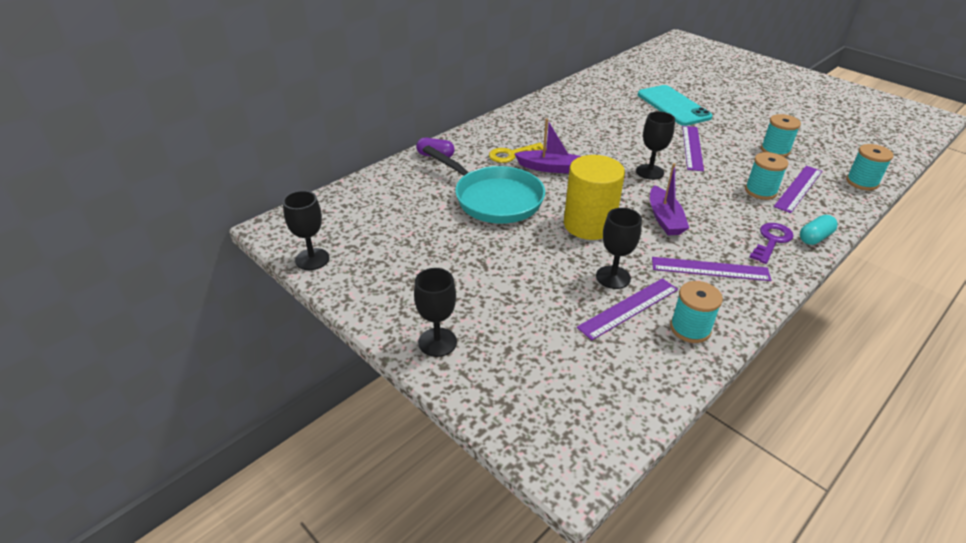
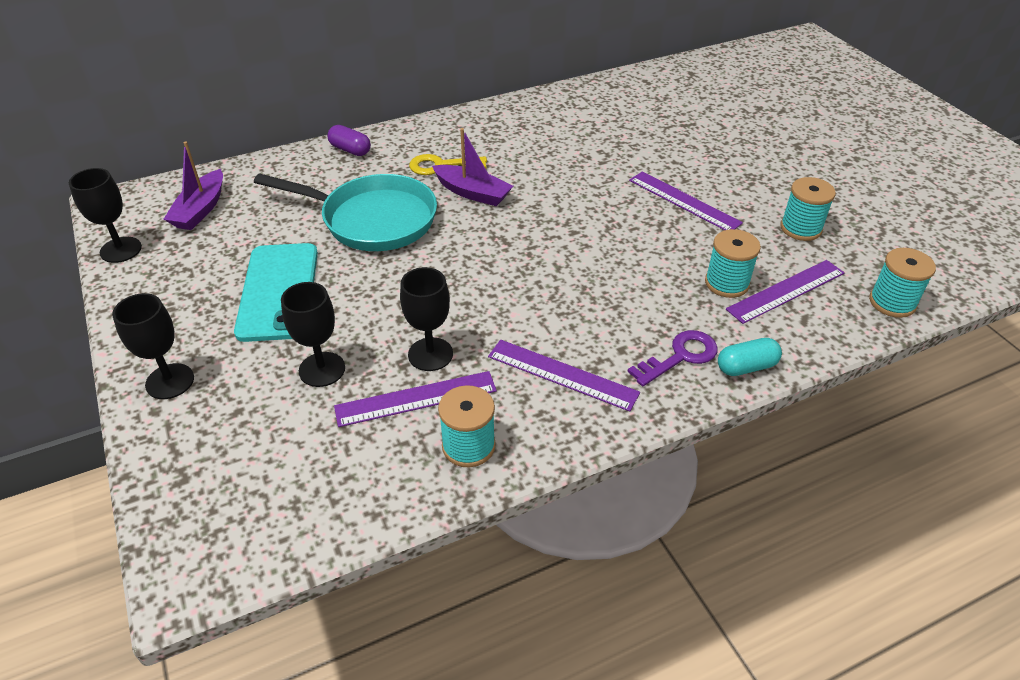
camera: 20 degrees right, 5 degrees up
(494, 199) = (372, 220): turquoise pan -> turquoise pan turned 45 degrees counterclockwise
(589, 225) = (458, 278): yellow cylinder -> none
(650, 172) = (596, 224): black goblet -> black goblet (322, 369)
(664, 219) = (561, 292): purple boat -> purple boat (200, 209)
(673, 106) = (709, 136): turquoise phone -> turquoise phone (278, 291)
(692, 147) = (683, 201): purple ruler -> purple ruler turned 75 degrees counterclockwise

